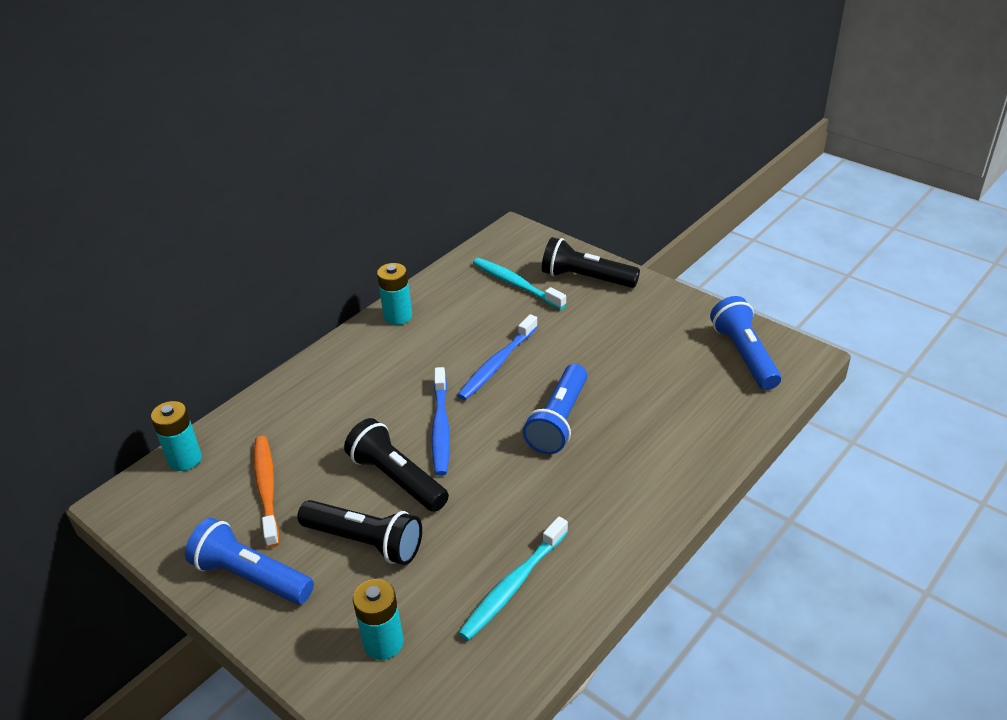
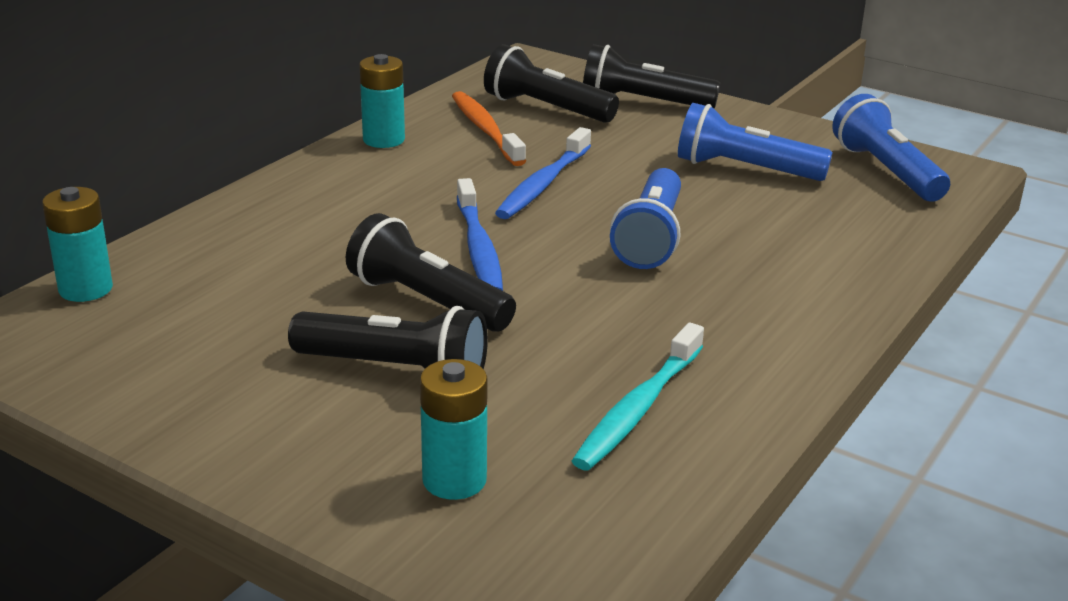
camera: 10 degrees left, 10 degrees down
(251, 576) = (221, 414): blue flashlight -> blue flashlight (745, 169)
(267, 489) = (225, 318): orange toothbrush -> orange toothbrush (485, 130)
(516, 284) = (546, 108): turquoise toothbrush -> black flashlight

